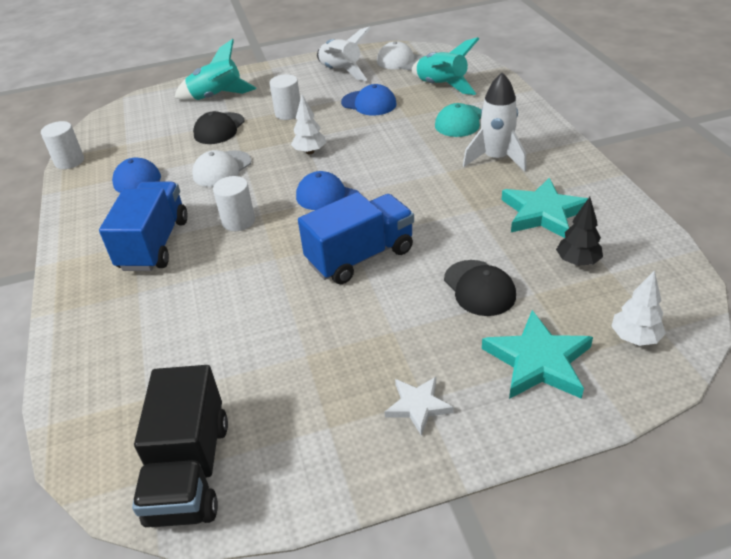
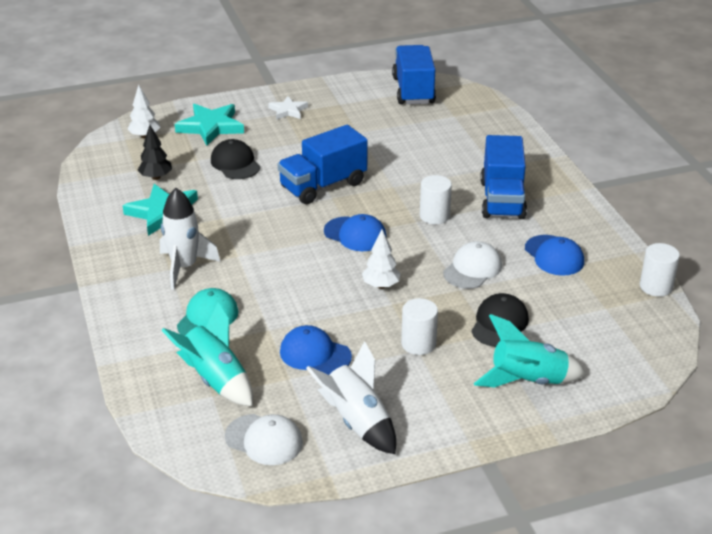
camera: 175 degrees right, 5 degrees down
(190, 471) = (413, 90): black truck -> blue truck

